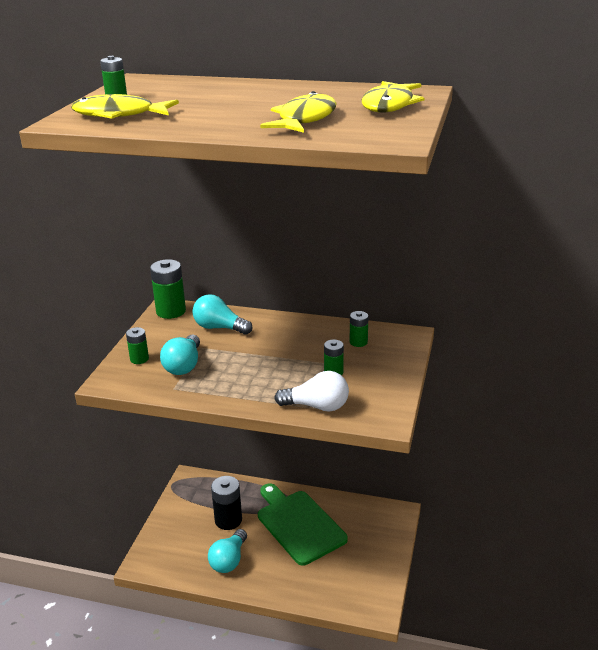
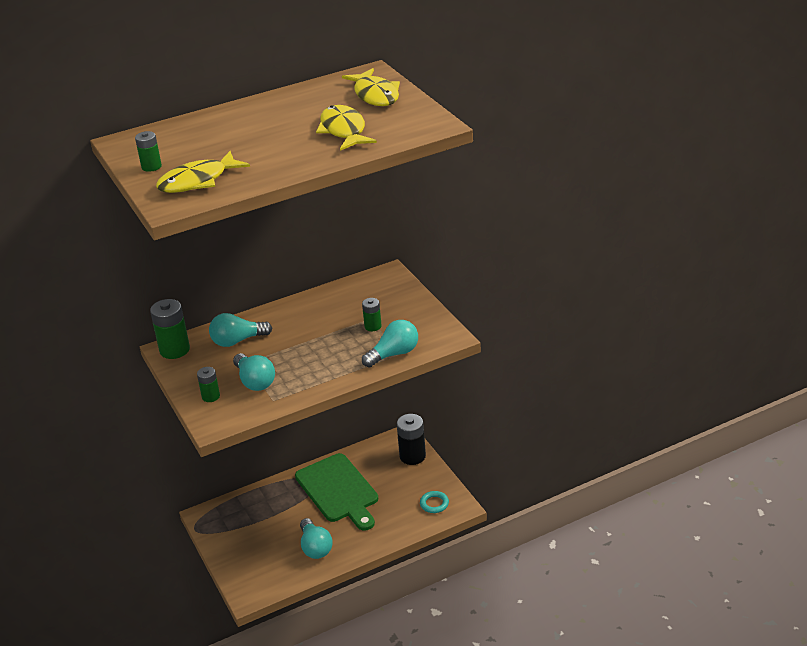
camera: 40 degrees left, 5 degrees up
(228, 520) = (279, 523): black battery -> black battery (412, 456)
(299, 524) = (338, 490): green cutting board -> green cutting board turned 135 degrees counterclockwise
(317, 406) = (394, 354): white light bulb -> turquoise light bulb
(358, 342) = (360, 296): green battery -> none
(360, 591) = (434, 504): none -> turquoise ring

